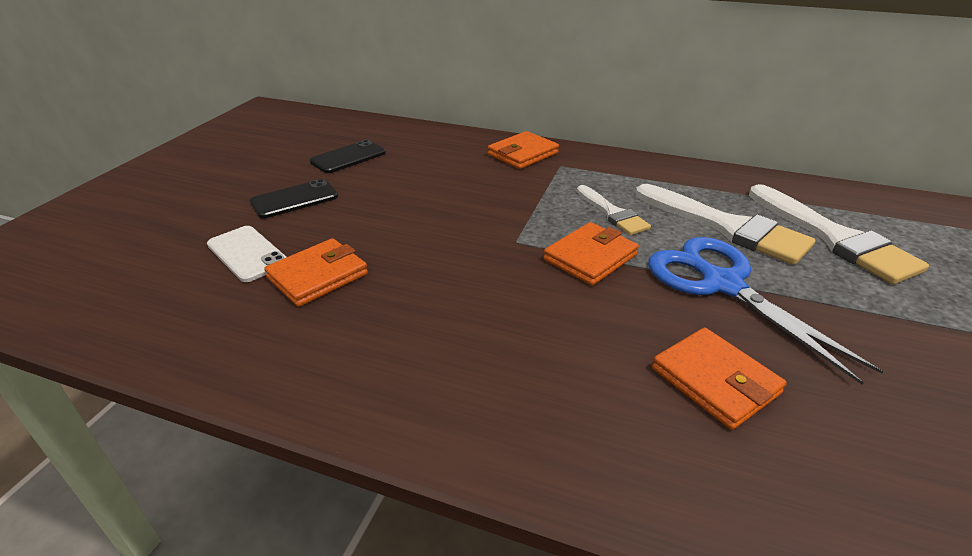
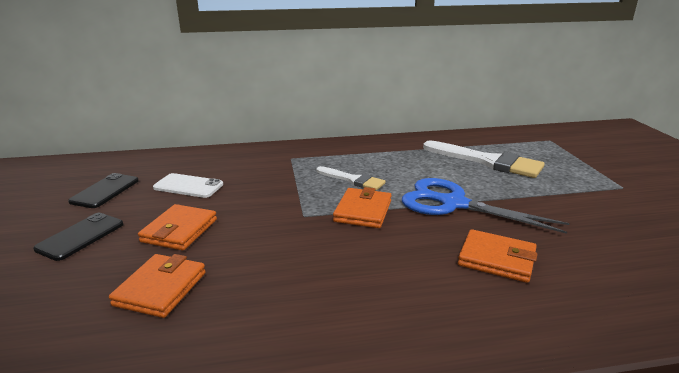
camera: 30 degrees left, 10 degrees down
(247, 254) = (71, 293): white phone -> white phone (188, 186)
(522, 154) = (256, 156): orange wallet -> orange wallet (179, 231)
(726, 227) = (427, 170): white brush -> none

